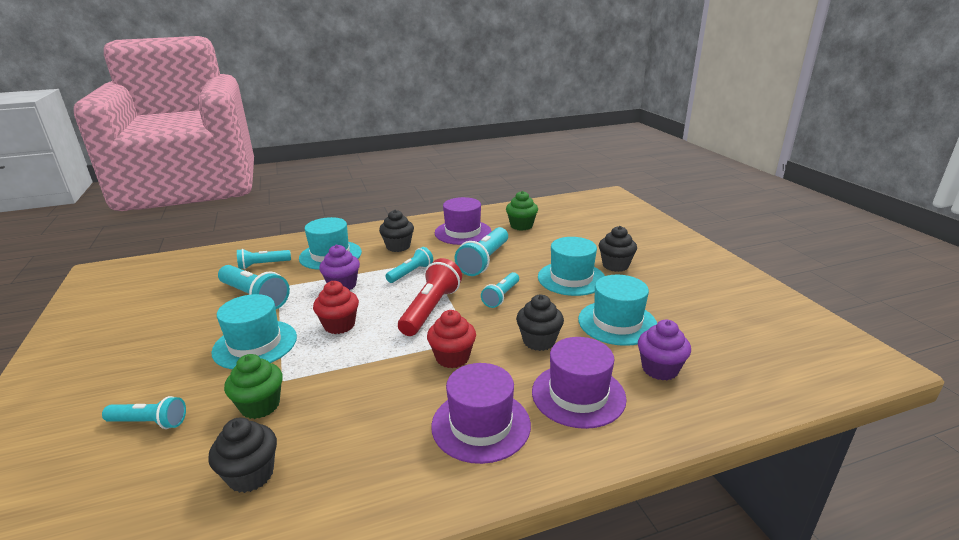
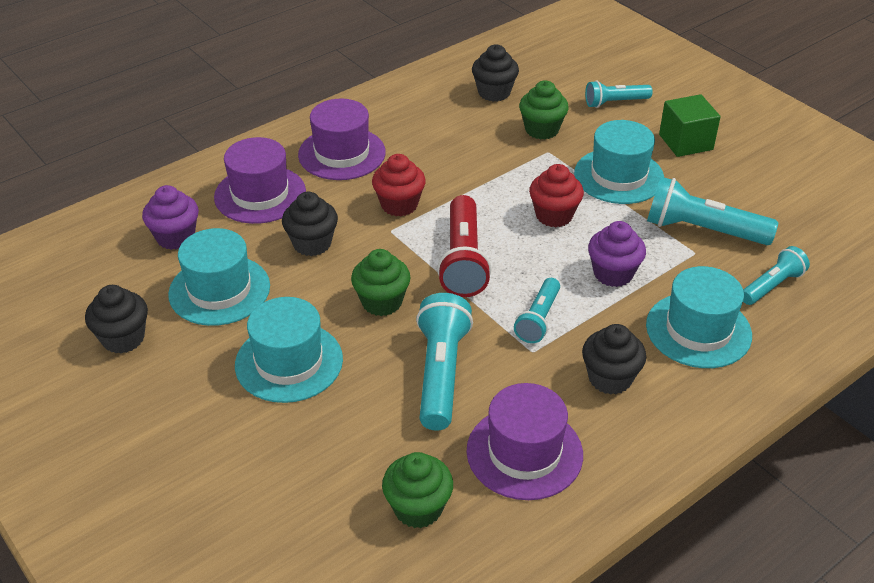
camera: 160 degrees right, 15 degrees up
(160, 362) = (685, 142): none -> green cube
(501, 296) = (382, 302): turquoise flashlight -> green cupcake
(615, 265) = (218, 412): black cupcake -> black cupcake (123, 338)

